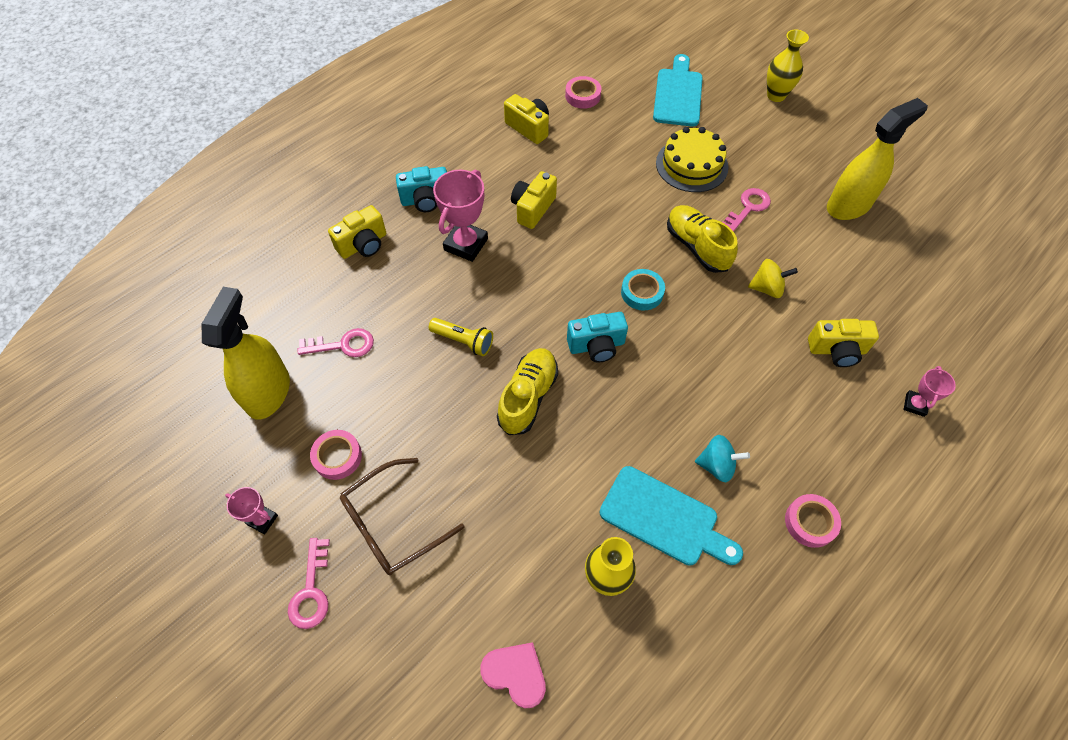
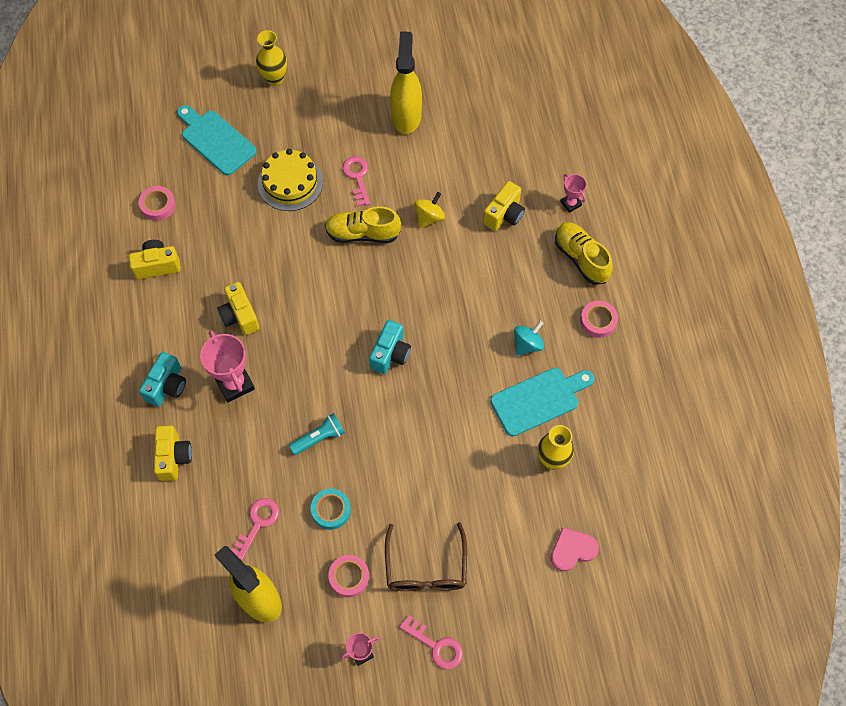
camera: 55 degrees left, 5 degrees up
(463, 341) = (319, 438): yellow flashlight -> turquoise flashlight
(528, 397) = (396, 424): yellow shoe -> yellow shoe (581, 258)
(642, 292) = (371, 295): turquoise tape -> turquoise tape (331, 510)

